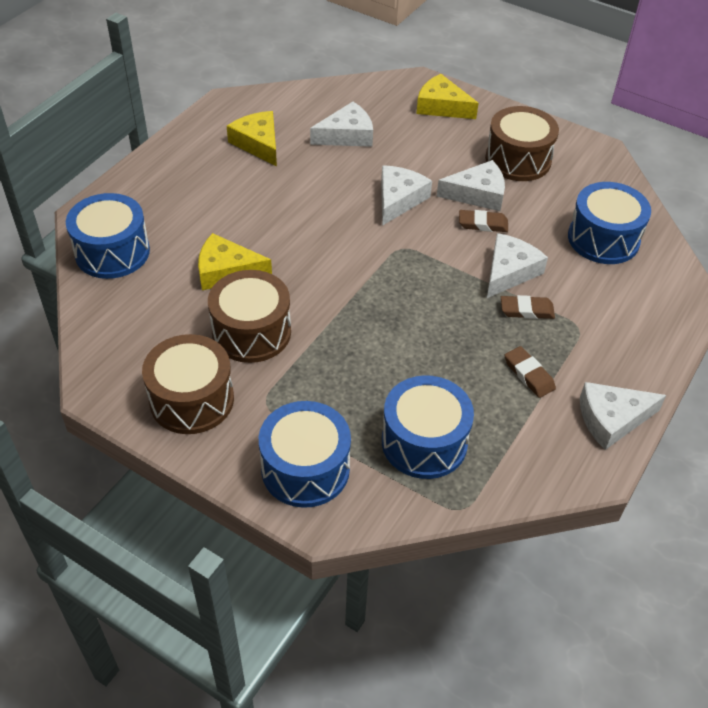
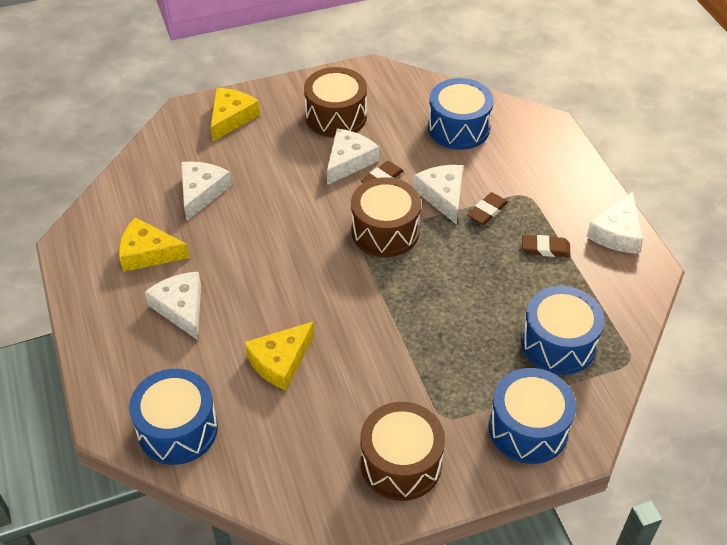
camera: 50 degrees left, 0 degrees up
(251, 332) = (363, 383): brown drum -> brown drum (385, 231)
(399, 199) = (308, 208): white cheese -> white cheese (181, 308)
(441, 106) = (231, 118): yellow cheese -> yellow cheese turned 135 degrees clockwise

